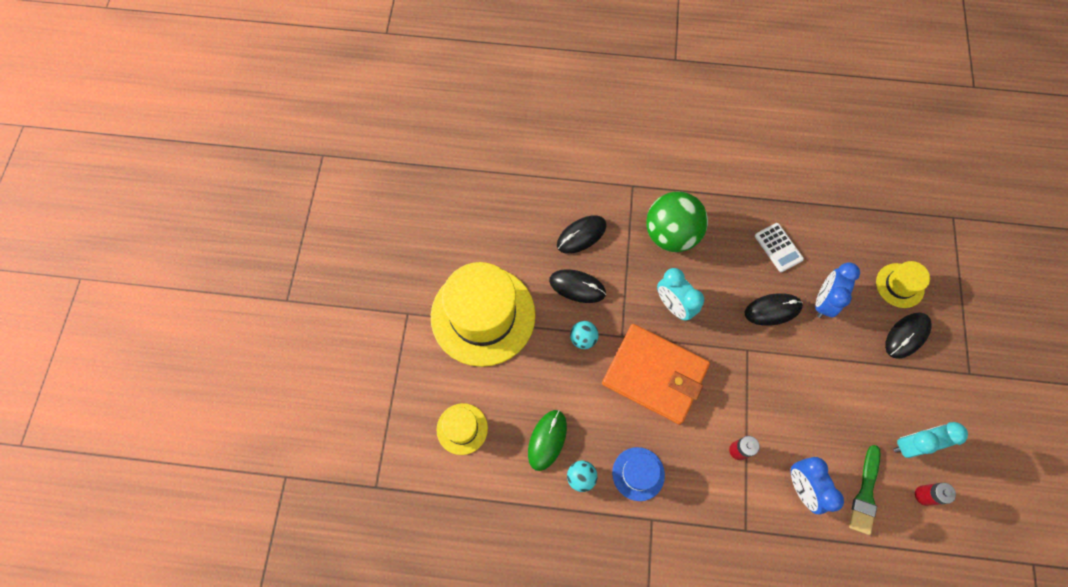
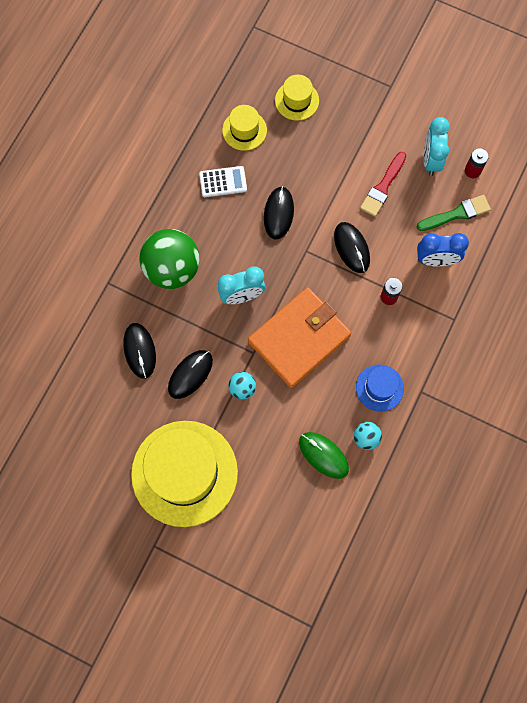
camera: 70 degrees left, 5 degrees up
(462, 429) = (286, 529): yellow hat -> yellow hat (244, 130)
(823, 301) = (287, 168): blue clock -> none
(854, 403) = (383, 187): none -> red brush
(865, 493) = (456, 214): green brush -> green brush turned 60 degrees counterclockwise
(906, 335) = (342, 117): black mouse -> black mouse (351, 248)

